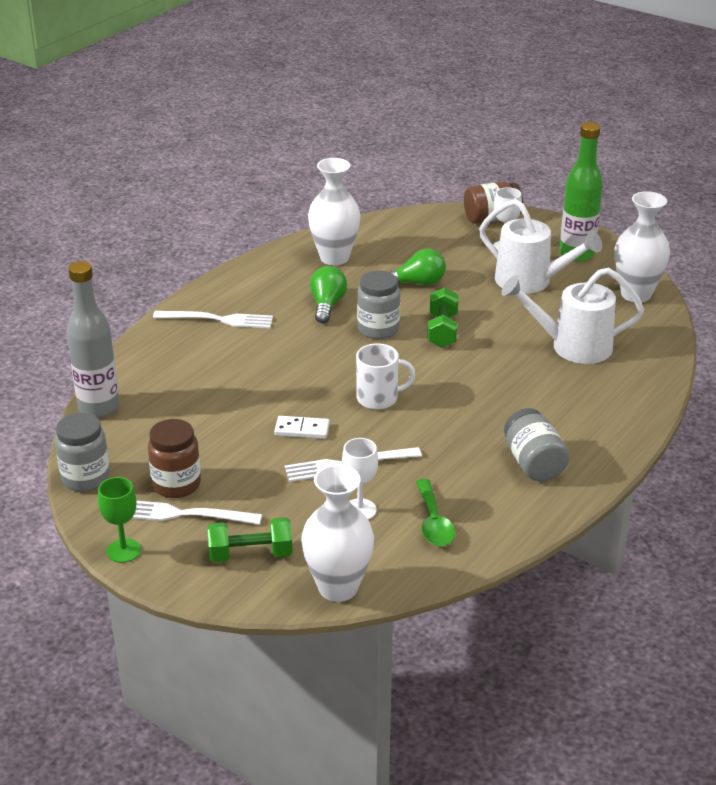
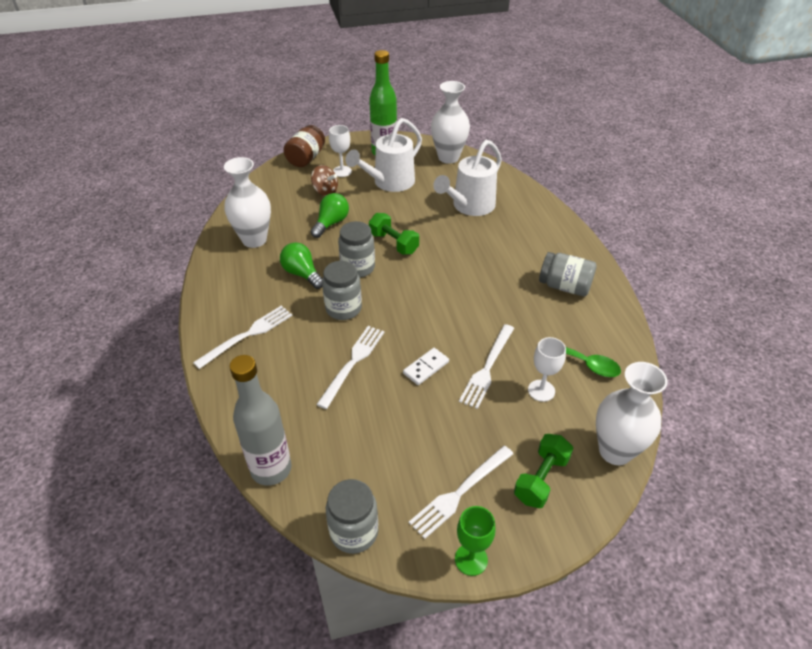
camera: 50 degrees left, 10 degrees up
(176, 484) = (419, 476): brown jar -> none
(256, 388) = (353, 363): none -> white fork
(314, 349) = (343, 309): none -> grey jar
(379, 398) = (432, 311): white mug -> none
(459, 255) = (325, 191): none -> brown spinning top
(531, 282) = (389, 183): white watering can -> white watering can turned 150 degrees clockwise

